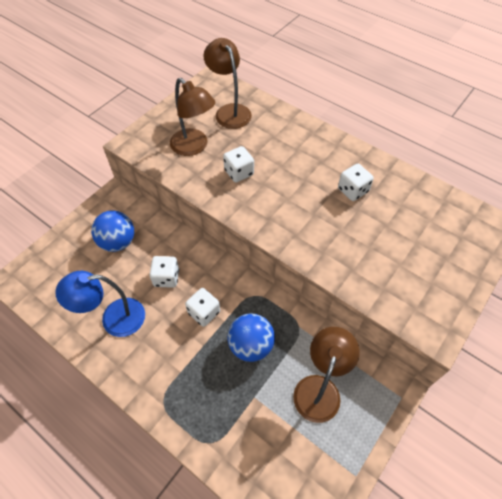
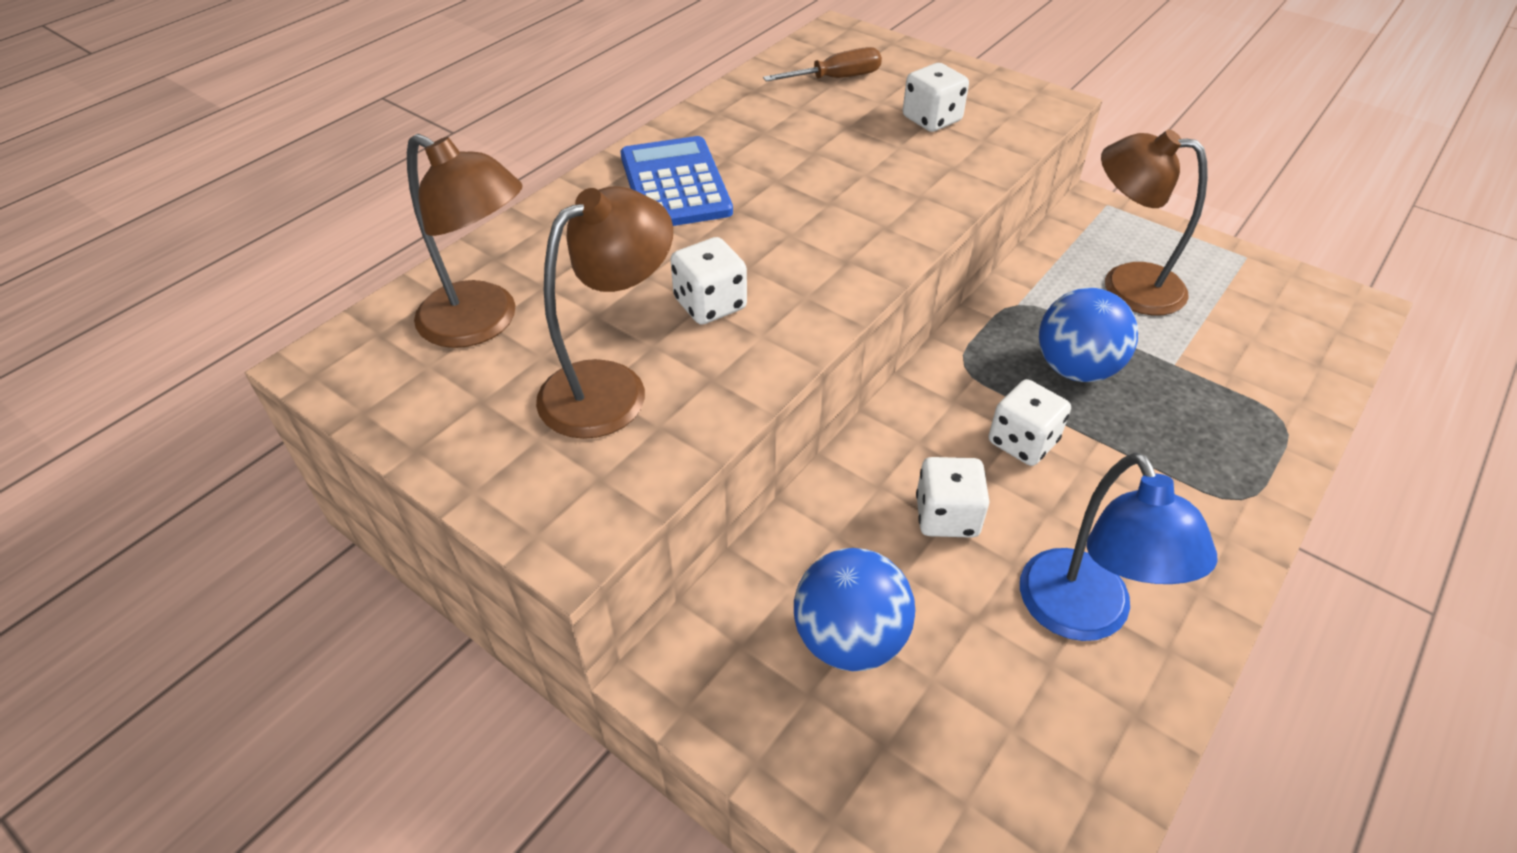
camera: 90 degrees left, 10 degrees down
(229, 111) = (483, 323): brown lamp -> brown lamp turned 120 degrees counterclockwise
(322, 158) = (675, 184): none -> blue calculator
(352, 190) = (765, 154): white dice -> white dice (932, 119)
(437, 222) = (835, 79): none -> brown screwdriver

